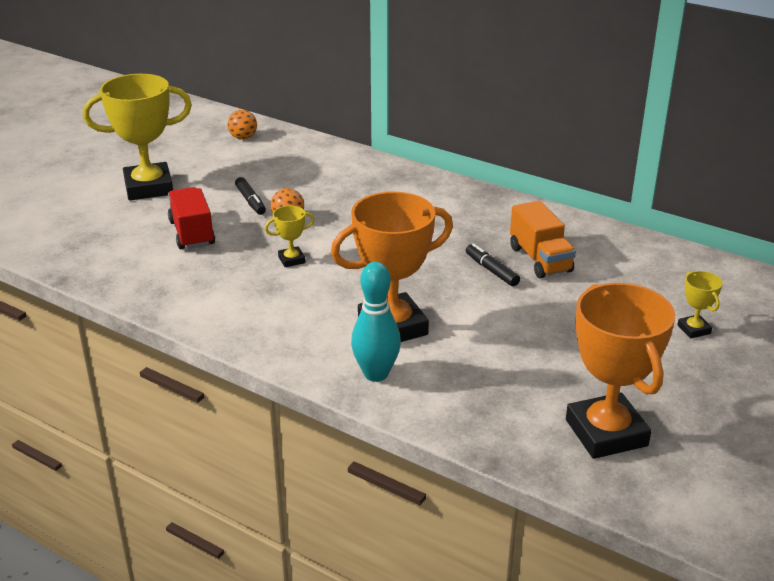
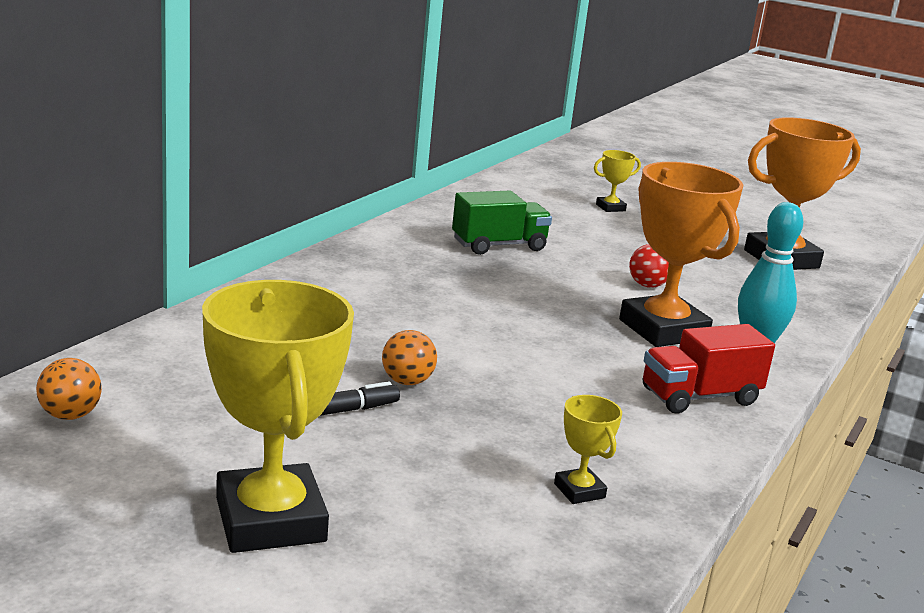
camera: 95 degrees left, 10 degrees down
(192, 233) = (455, 465): red truck -> red truck (699, 397)
(291, 260) = (526, 383): yellow trophy -> yellow trophy (579, 491)
(485, 329) = (647, 285): none -> red ball
(491, 270) = (527, 270): black marker -> none
(540, 259) = (499, 245): orange truck -> green truck

